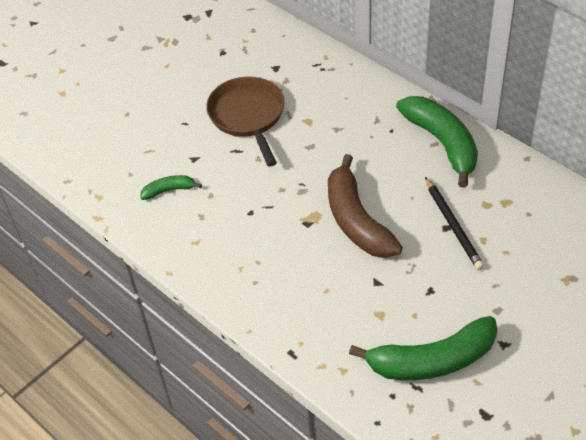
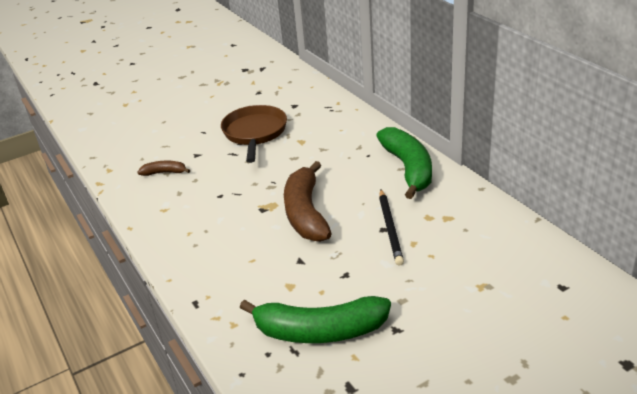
camera: 15 degrees right, 15 degrees down
(169, 190) = (164, 172): green banana -> brown banana

